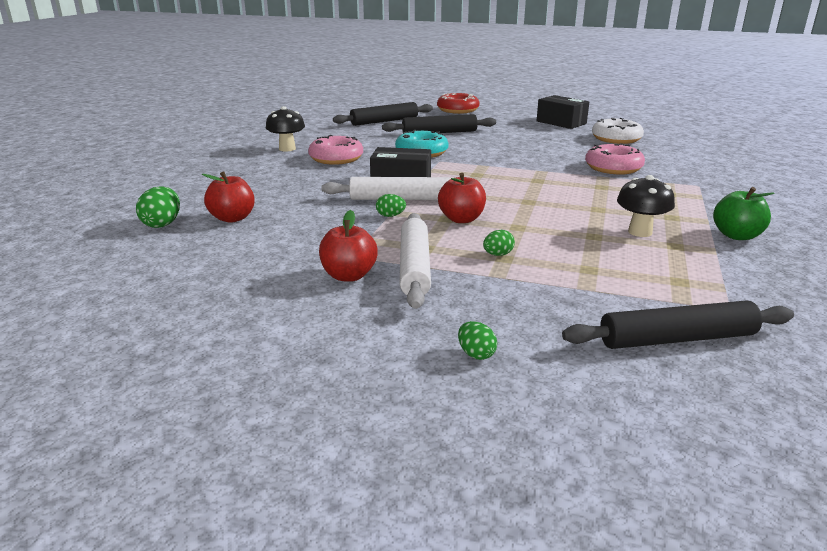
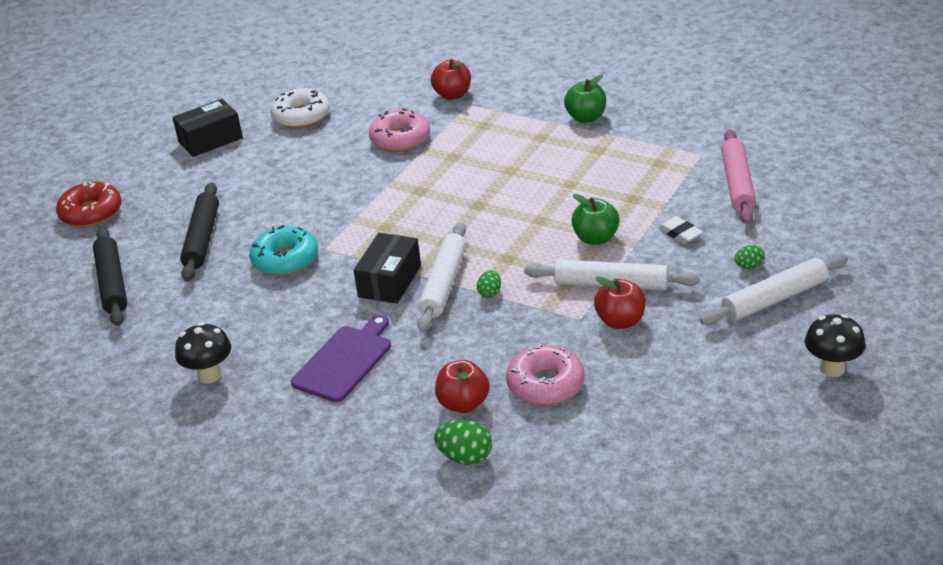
camera: 75 degrees left, 10 degrees up
(297, 178) = (344, 361): none -> purple cutting board
(336, 158) = (277, 330): pink donut -> pink donut (545, 384)
(403, 377) = (774, 299): none -> white rolling pin
(461, 219) = (511, 250): red apple -> red apple (452, 95)
(498, 255) = (596, 238): green egg -> green apple
(531, 301) = (680, 233): none -> white eraser
(640, 232) = (567, 160): black mushroom -> black mushroom (832, 368)
(677, 339) = (737, 184): black rolling pin -> pink rolling pin

